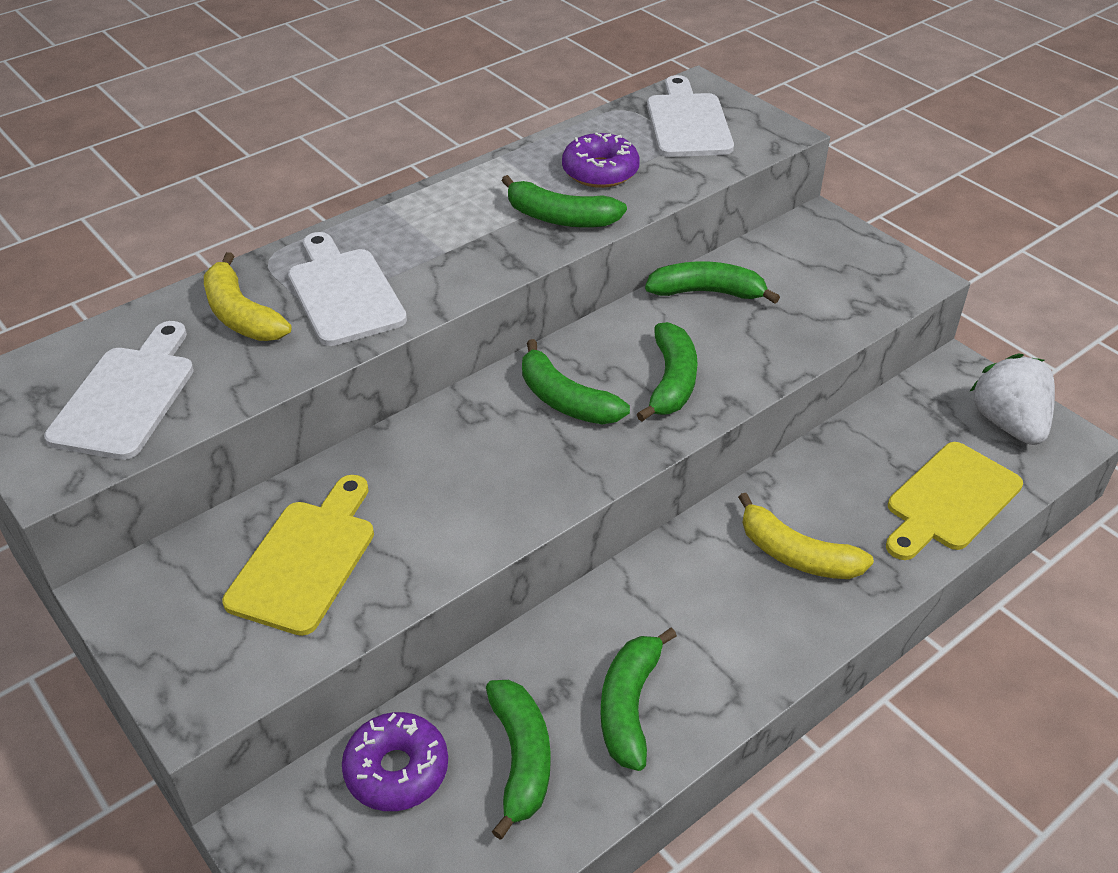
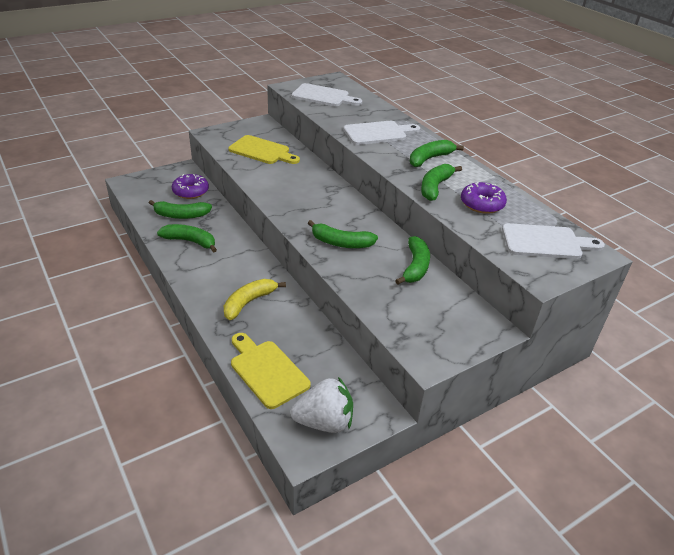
camera: 95 degrees right, 5 degrees down
(241, 315) = (366, 114): yellow banana -> none
(565, 400) = (334, 211): green banana -> green banana (429, 159)

